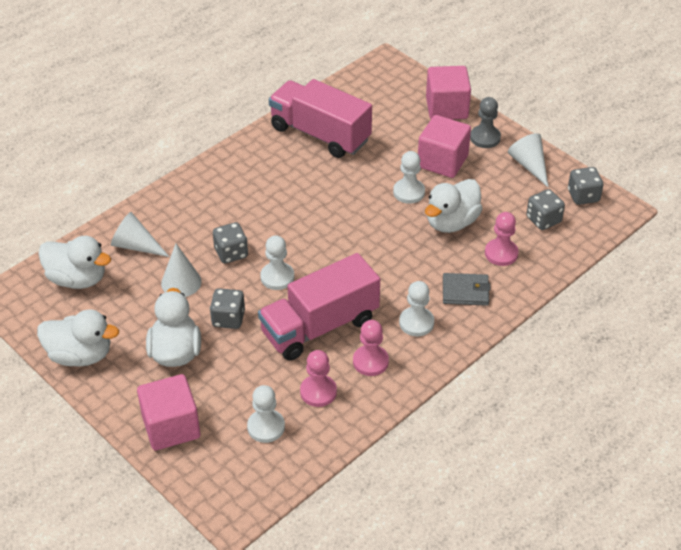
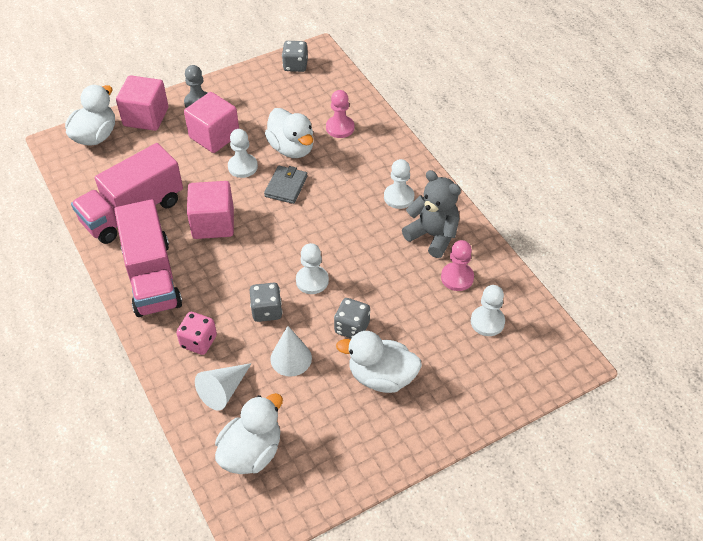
camera: 75 degrees left, 5 degrees up
(80, 355) = (361, 461): white duck -> white duck (95, 136)
(171, 427) = (471, 394): pink cube -> pink cube (213, 223)
(184, 216) = (198, 341): none -> pink dice
(319, 326) = (383, 262): pink truck -> pink truck (152, 277)
(370, 361) = (433, 236): pink pawn -> grey teddy bear
(465, 291) = (374, 159): grey wallet -> grey wallet (286, 186)
(529, 165) = (245, 85): white cone -> none
(543, 220) = (312, 94): grey dice -> none

